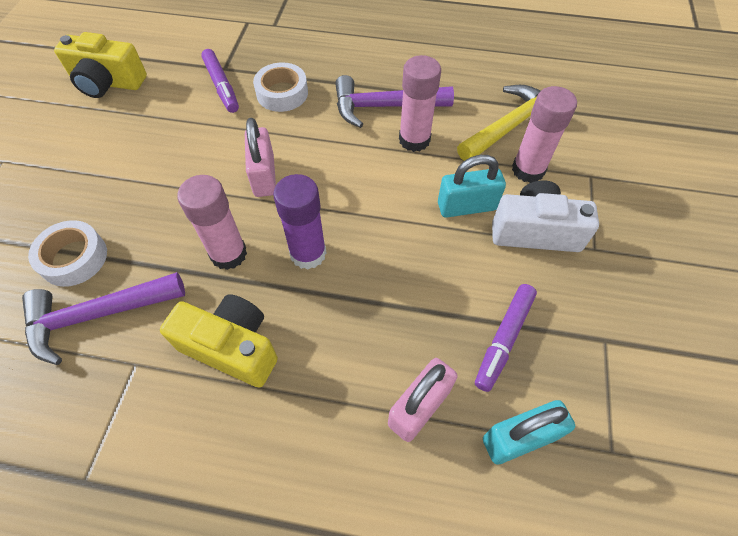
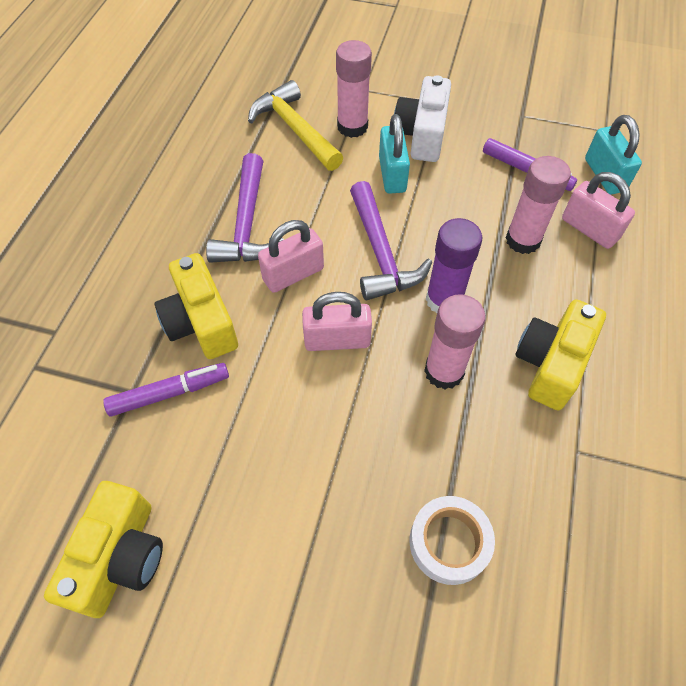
camera: 85 degrees left, 0 degrees up
(97, 315) = (525, 499): purple hammer -> purple hammer (381, 253)
(282, 93) = (201, 322): white tape -> yellow camera
(332, 142) = (293, 274): none -> pink padlock
(414, 140) = (301, 203): pink glue stick -> pink glue stick (523, 240)

